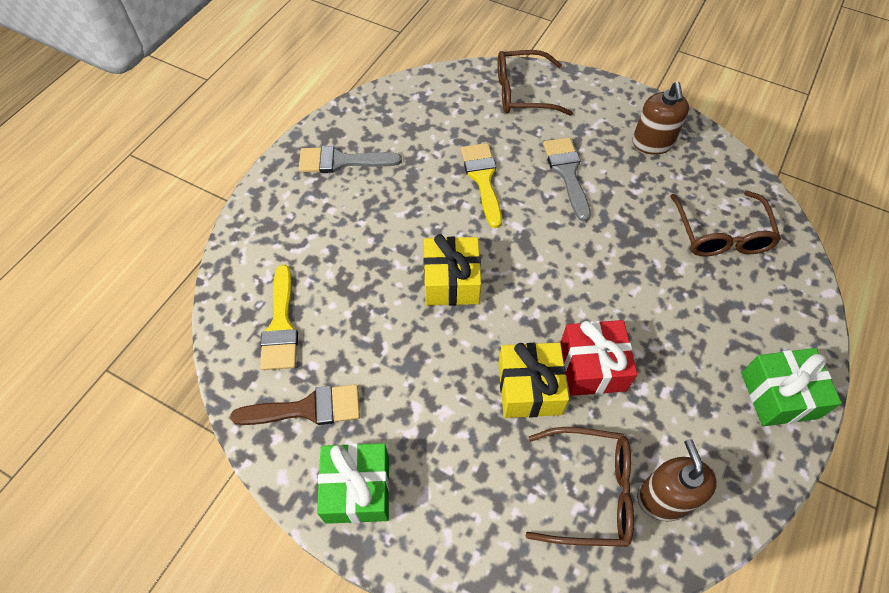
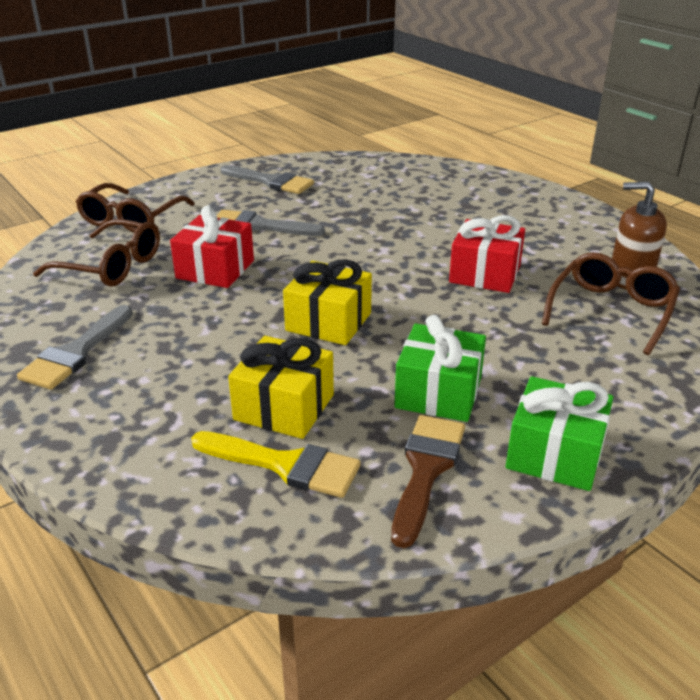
camera: 65 degrees left, 25 degrees down
(482, 179) = (215, 269): yellow brush -> red gift
(529, 388) = (488, 311): yellow gift -> yellow gift (284, 407)
(652, 143) = (271, 182): brown soap dispenser -> grey brush
(721, 234) = (394, 184): brown glasses -> brown glasses (111, 266)
(779, 395) = (558, 208): green gift -> green gift (438, 392)

